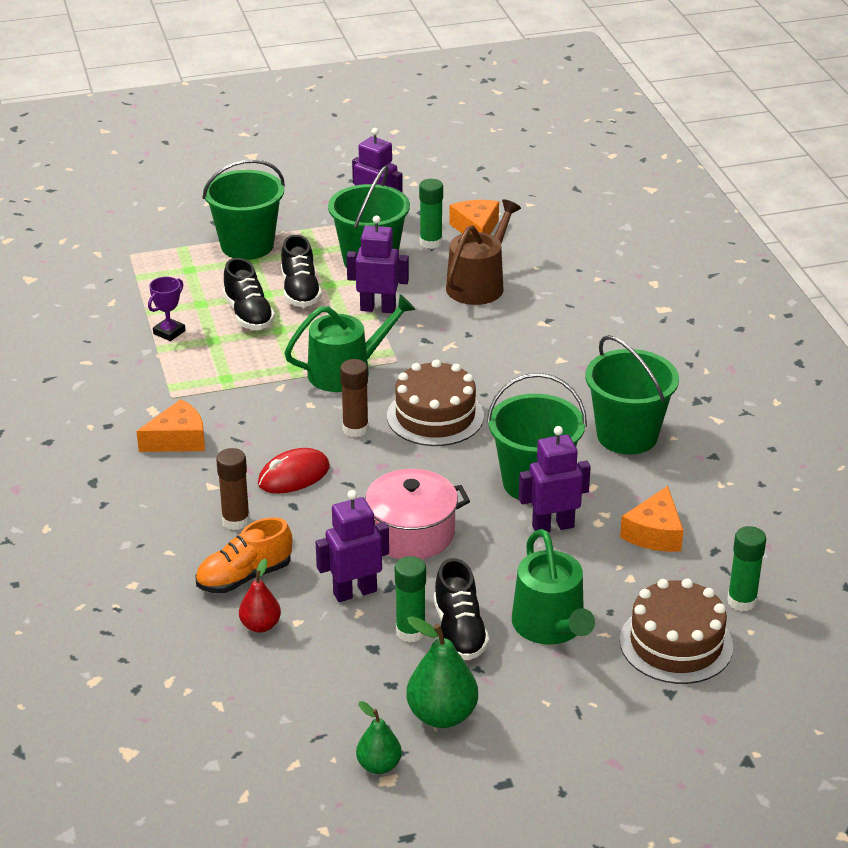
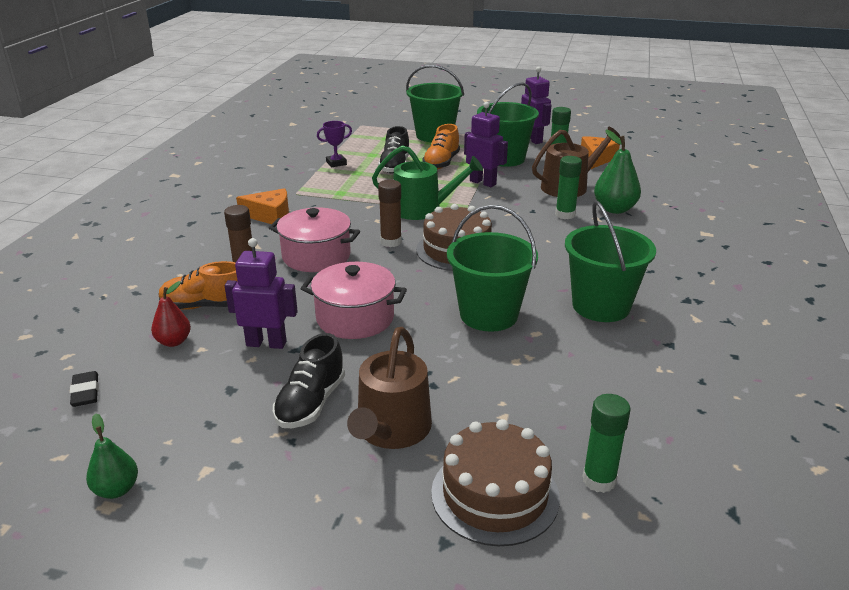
camera: 30 degrees right, 5 degrees down
(240, 705) = (85, 392): none -> black eraser
(294, 476) = (316, 256): red mouse -> pink pot
(300, 291) = (441, 163): black shoe -> orange shoe
(410, 632) = (272, 388): green glue stick -> green glue stick (565, 215)
(442, 715) = (217, 468): green pear -> green pear (614, 209)
(551, 626) = (391, 430): green watering can -> brown watering can
(552, 526) = (473, 351): purple robot -> none
(655, 533) = (560, 387): orange cheese -> none

